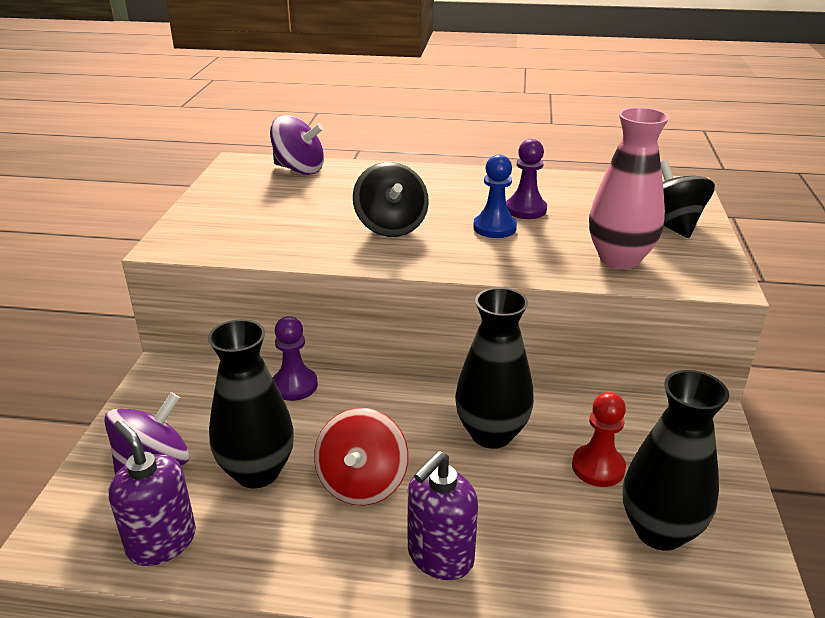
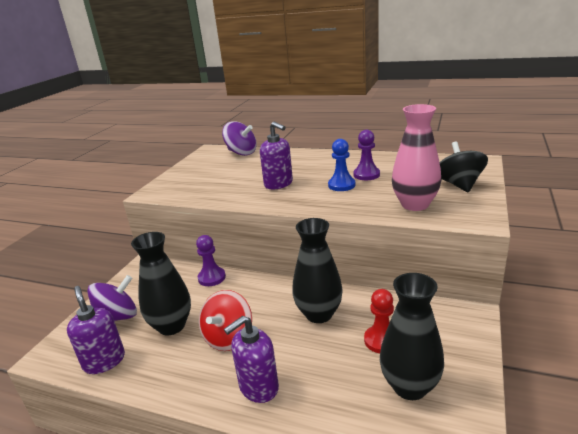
camera: 15 degrees right, 5 degrees down
(391, 226) = (278, 184): black spinning top -> purple soap dispenser

